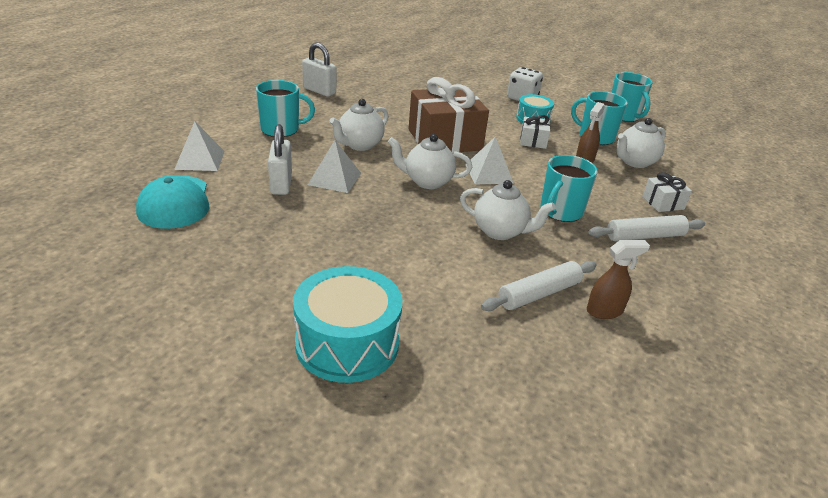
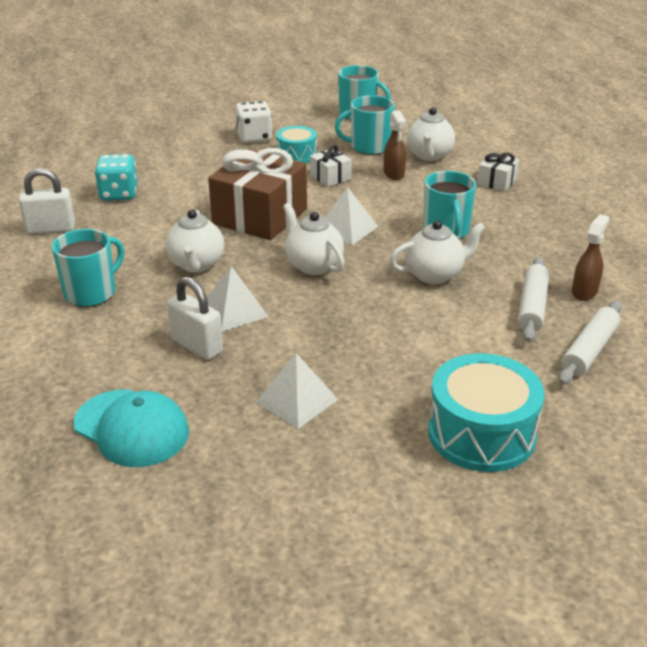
camera: 40 degrees left, 0 degrees up
(200, 160) = (71, 373): white pyramid -> white pyramid (297, 400)
(385, 91) = (119, 194): none -> turquoise dice
(427, 182) = (313, 265): white teapot -> white teapot turned 90 degrees clockwise
(644, 236) = (525, 217): white rolling pin -> white rolling pin (589, 350)

